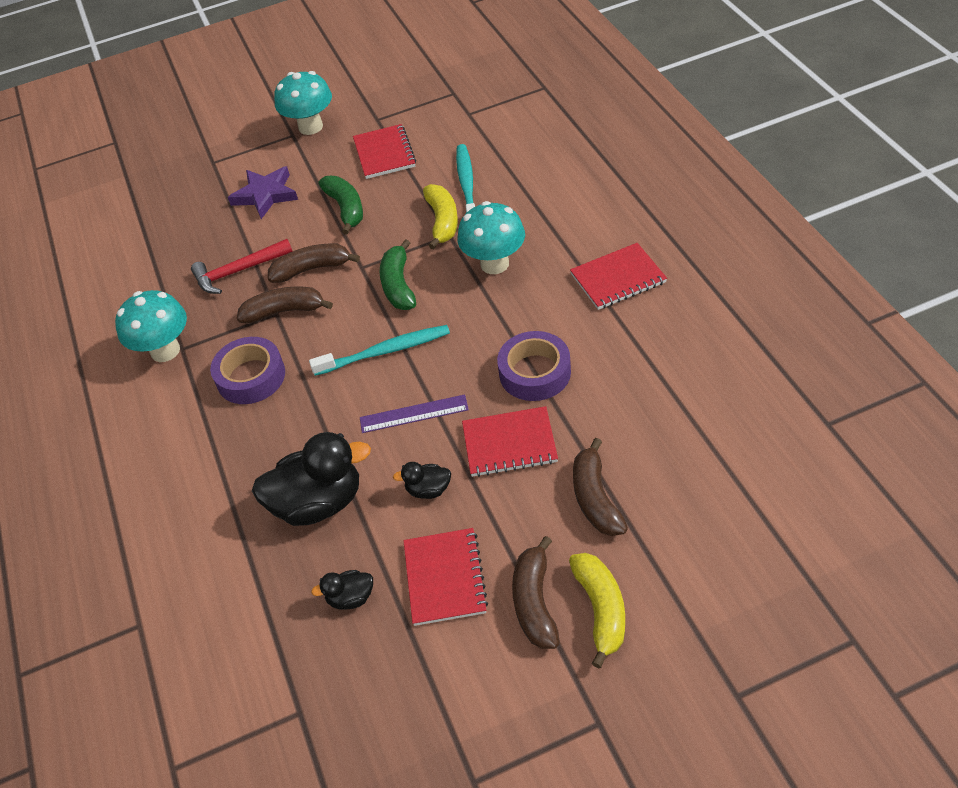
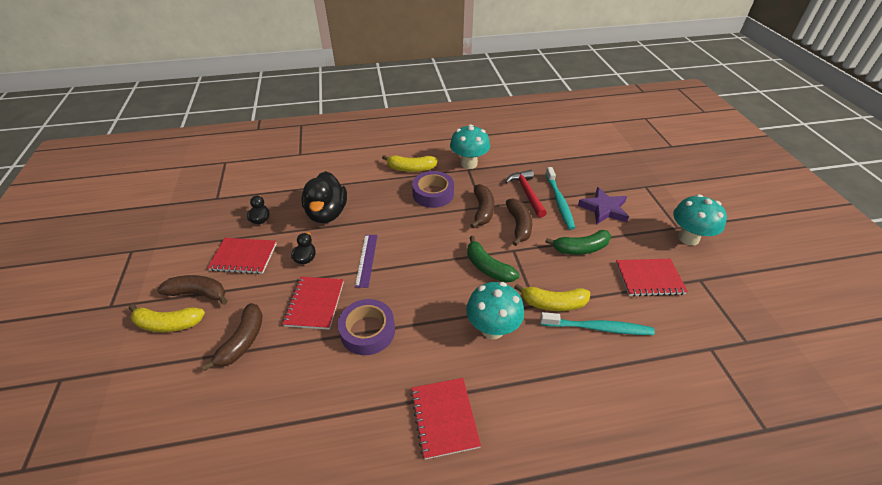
camera: 95 degrees right, 5 degrees down
(183, 424) = (411, 169): none -> yellow banana
(385, 351) = (426, 253): turquoise toothbrush -> turquoise toothbrush (559, 202)
(398, 285) = (487, 267): green banana -> green banana turned 135 degrees counterclockwise
(595, 498) = (243, 341): brown banana -> brown banana turned 105 degrees clockwise

